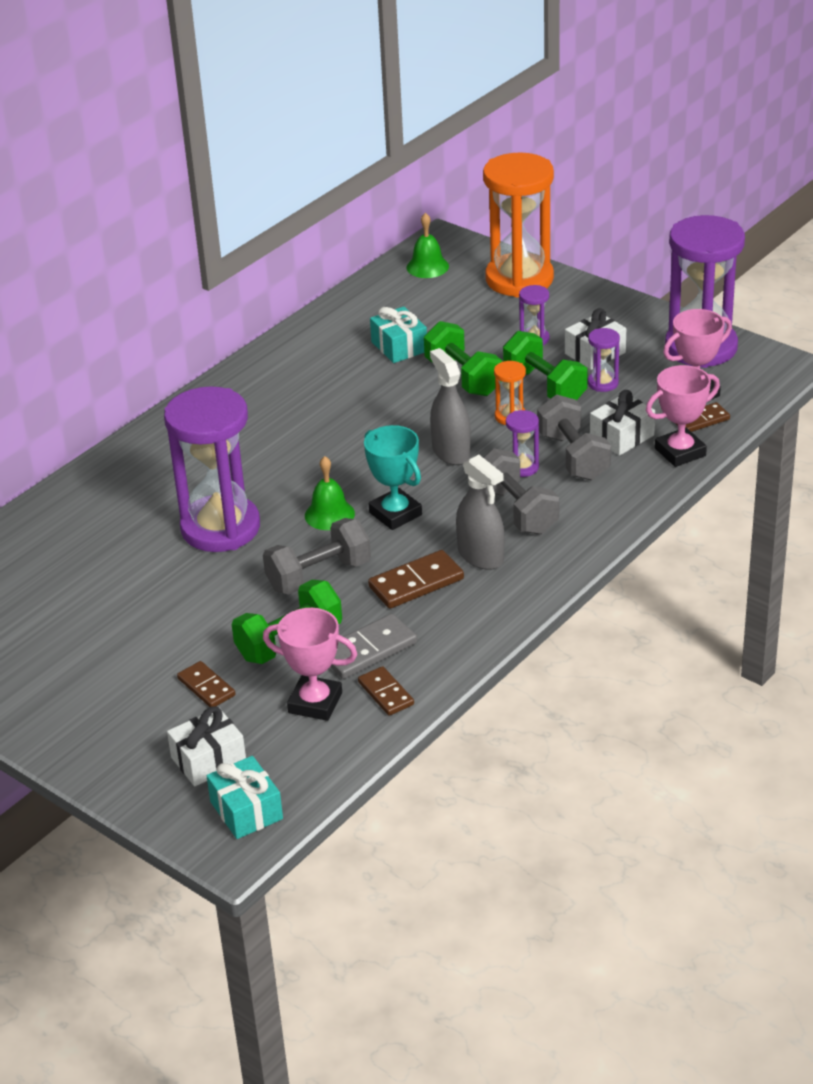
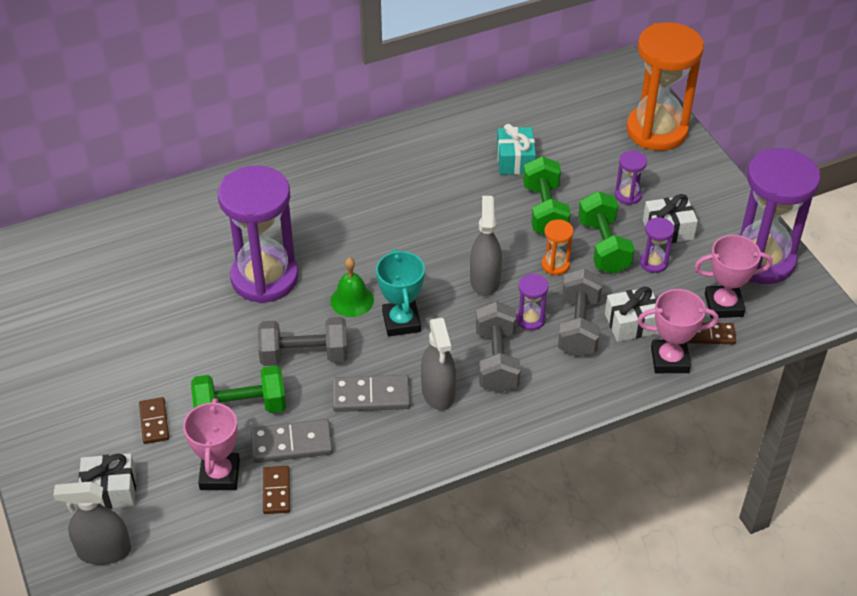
camera: 25 degrees right, 10 degrees up
(246, 810) = (104, 551): turquoise gift -> grey spray bottle
(315, 703) = (220, 475): pink trophy -> pink trophy turned 45 degrees clockwise
(416, 583) = (371, 396): brown domino -> grey domino
(427, 267) = (591, 90): green bell -> none

